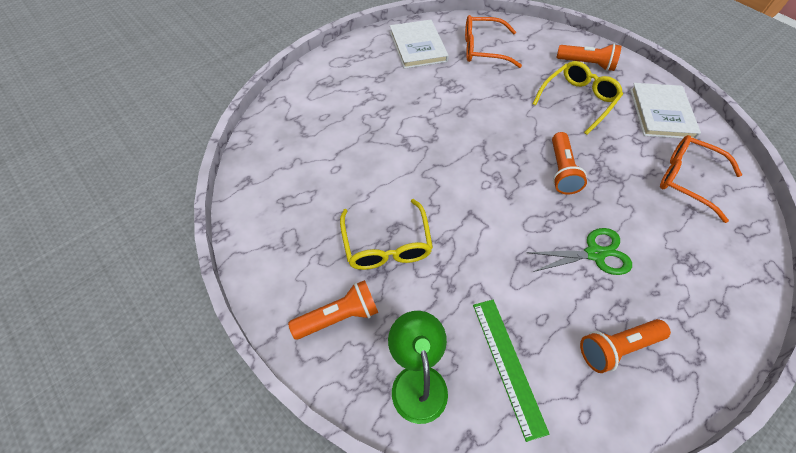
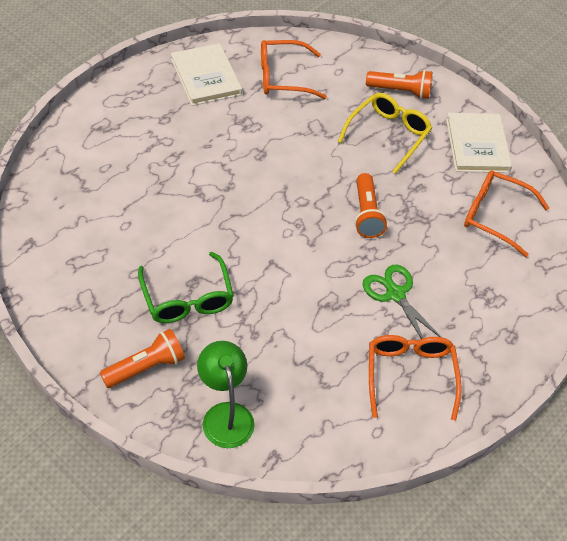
camera: 10 degrees left, 5 degrees down
(386, 245) = (187, 299): yellow glasses -> green glasses
(508, 364) = (309, 396): green ruler -> none
(594, 254) = (395, 294): green scissors -> green scissors turned 105 degrees counterclockwise
(617, 347) = (410, 375): orange flashlight -> orange glasses

